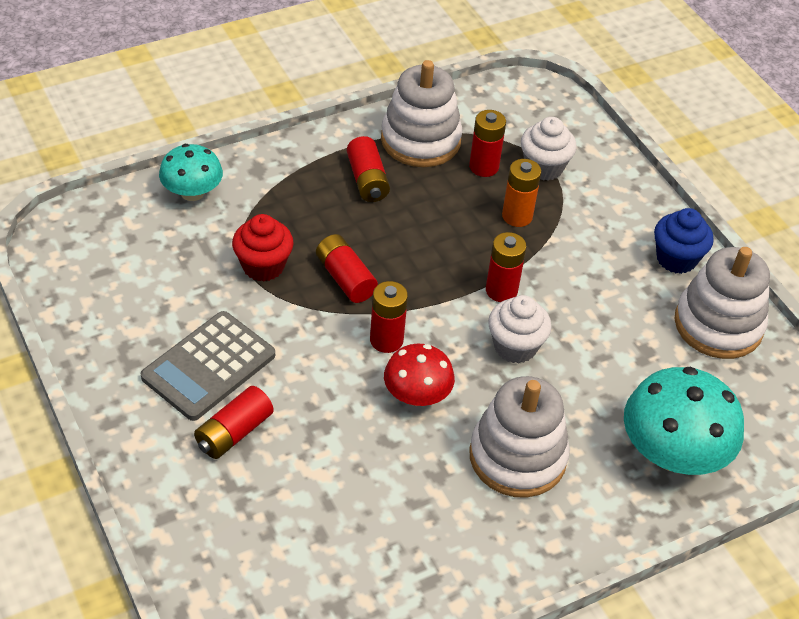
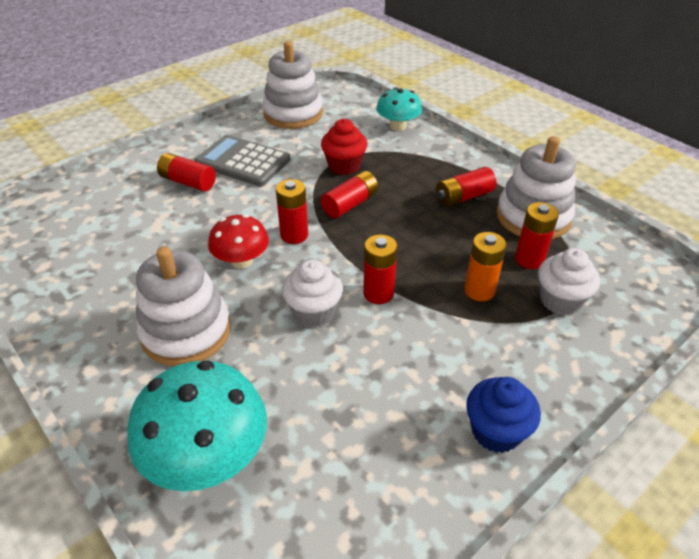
camera: 80 degrees right, 5 degrees down
(718, 325) = (410, 486): white stacking toy -> white stacking toy (293, 114)

